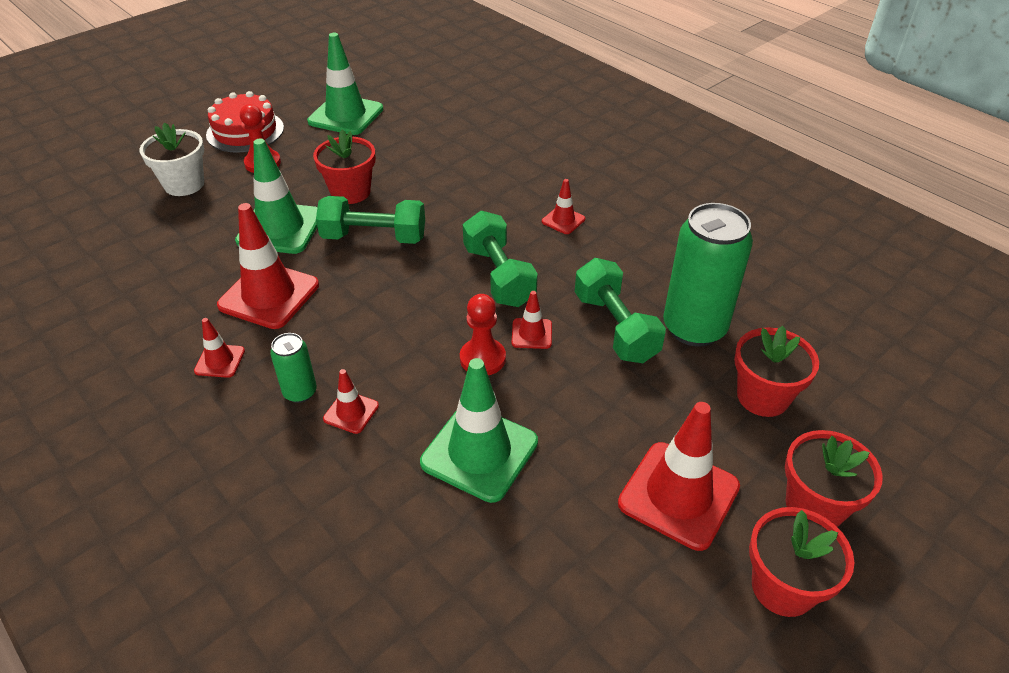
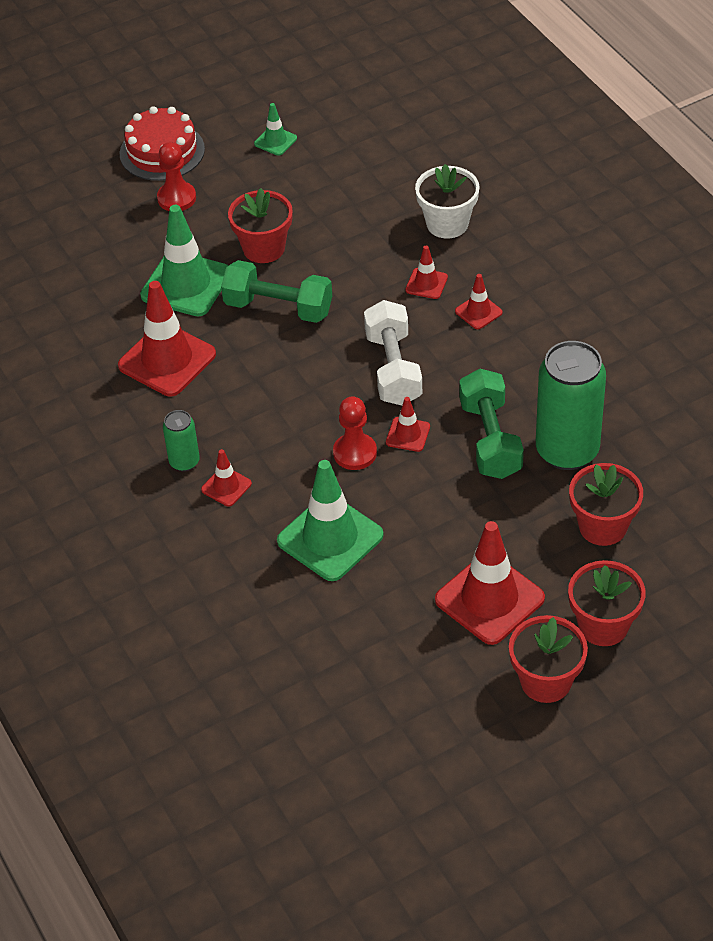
camera: 15 degrees right, 5 degrees up
(184, 184) = (93, 217): white flower pot -> white flower pot (447, 224)
(220, 361) = (116, 421): red traffic cone -> red traffic cone (426, 284)
(346, 115) = (275, 141): green traffic cone -> green traffic cone, size x0.49
(499, 276) = (393, 368): green dumbbell -> white dumbbell

